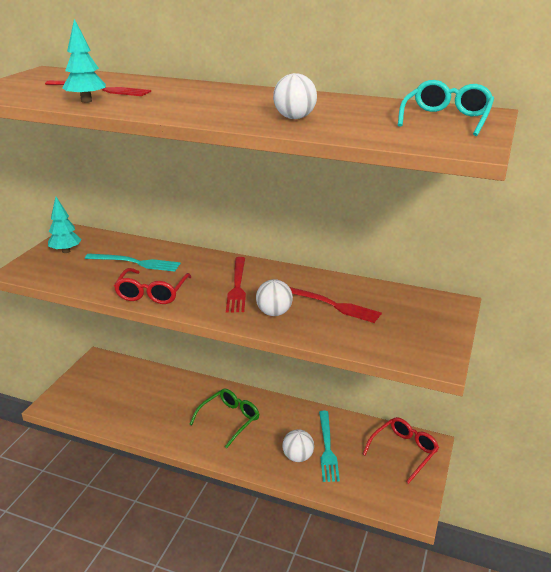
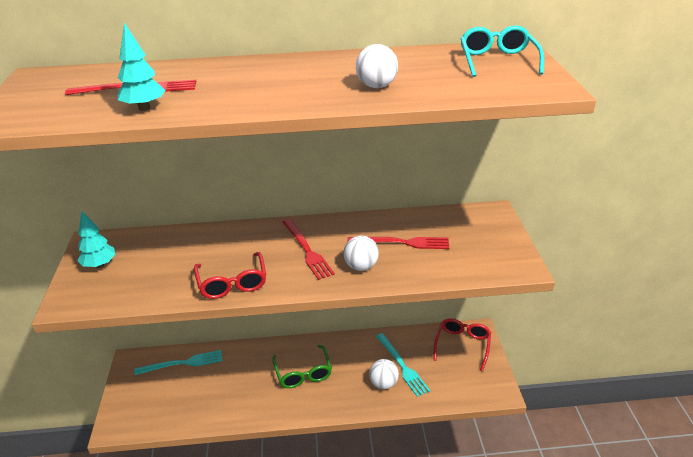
camera: 25 degrees left, 5 degrees up
(135, 263) = (187, 256): turquoise fork -> turquoise fork (182, 363)
(229, 420) = (303, 373): green glasses -> green glasses turned 150 degrees clockwise

